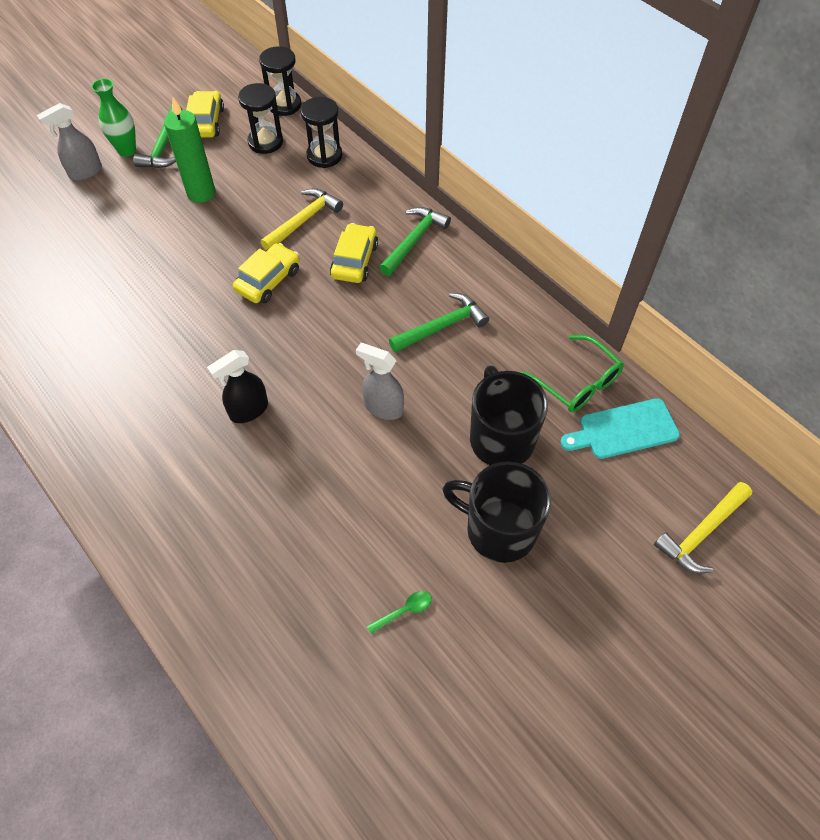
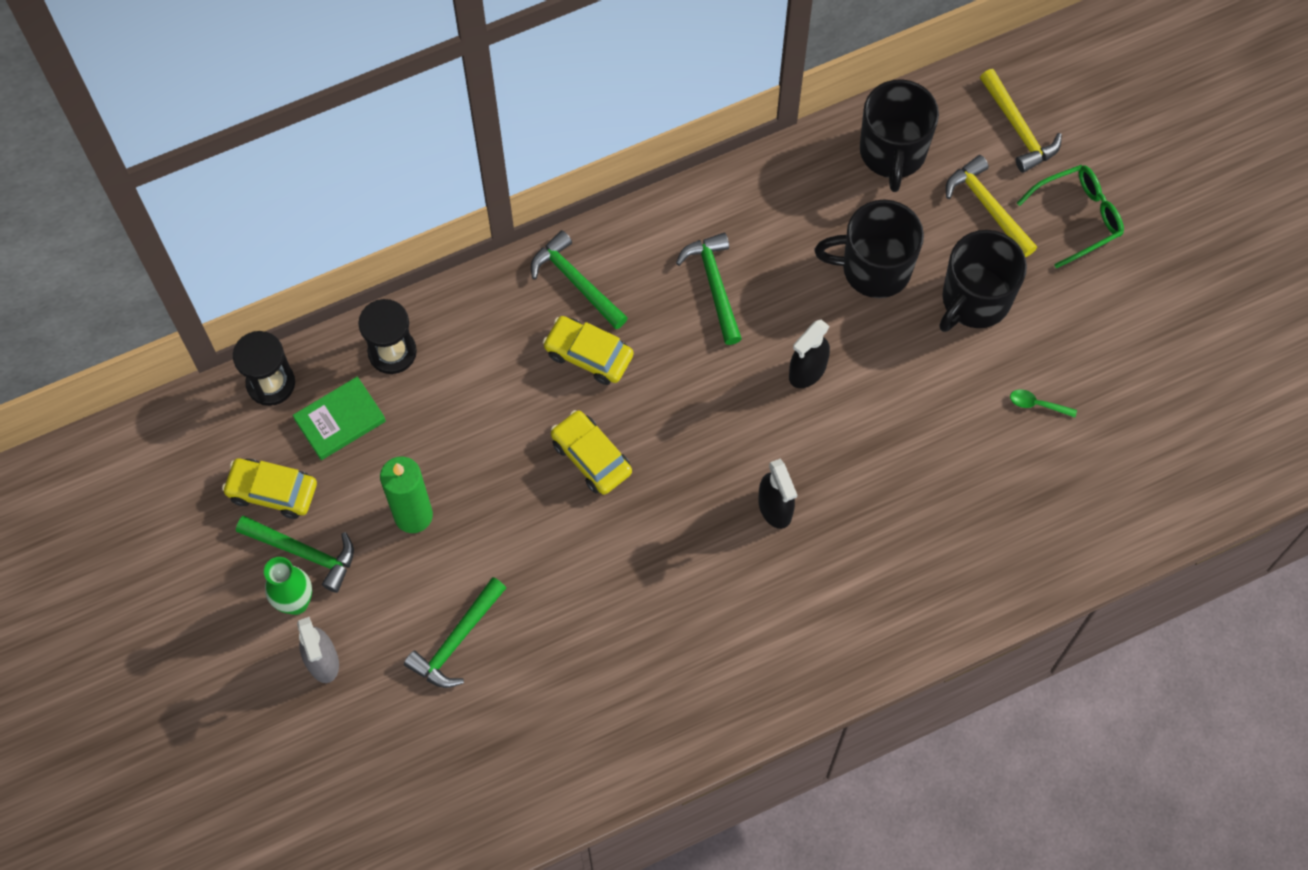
camera: 75 degrees left, 10 degrees up
(107, 236) = (456, 640): none -> green hammer
(265, 142) = (340, 420): black hourglass -> green book
(304, 220) = (503, 399): yellow hammer -> yellow hammer (988, 206)
(383, 407) = (807, 371): grey spray bottle -> black spray bottle
(404, 610) = (1037, 404): green spoon -> green spoon turned 60 degrees counterclockwise
(577, 383) = (825, 175): green glasses -> green glasses (1078, 217)
(624, 430) = (892, 152): turquoise cutting board -> black mug

